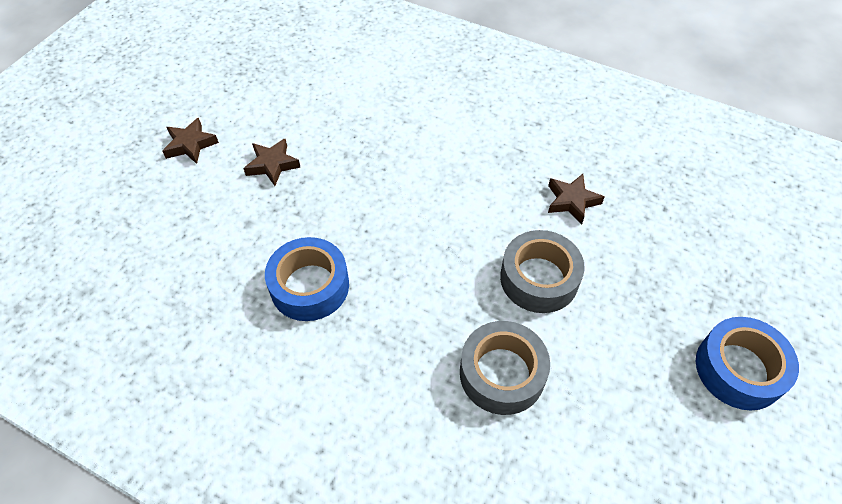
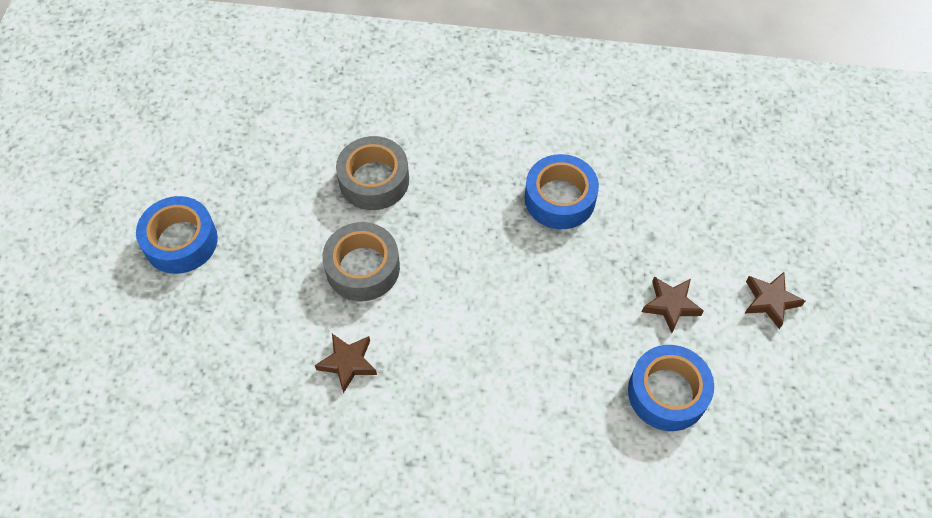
camera: 160 degrees right, 5 degrees up
(319, 111) = (667, 393): none -> blue tape

